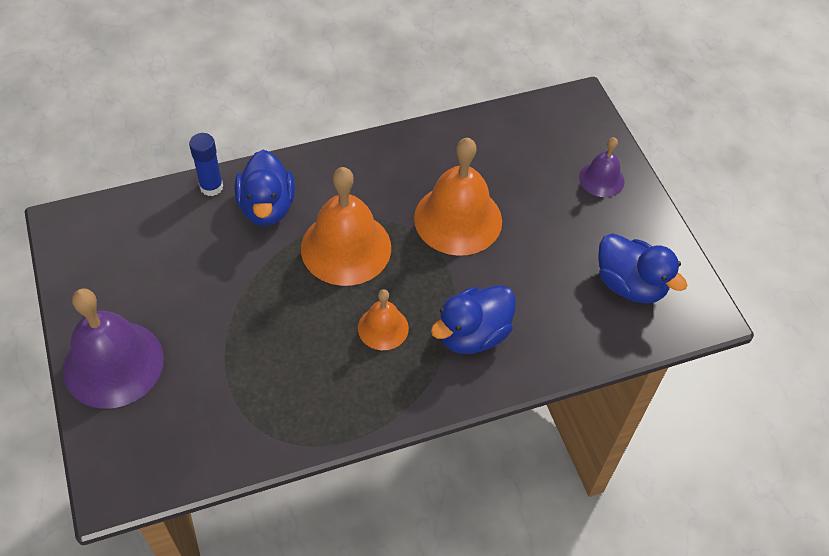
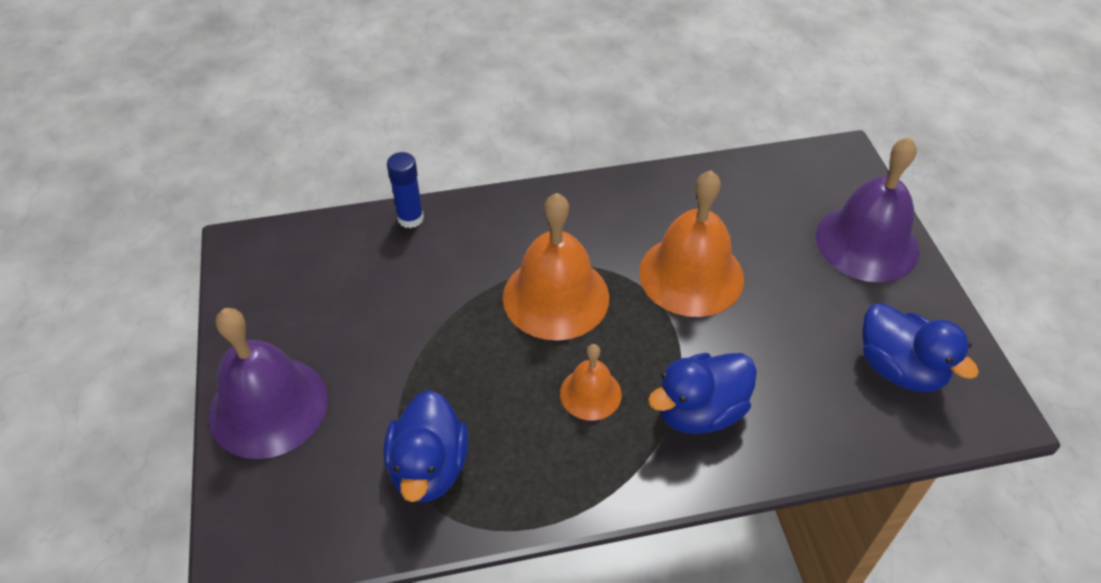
camera: 10 degrees right, 5 degrees down
(267, 207) = (470, 245): blue duck -> blue duck (429, 468)
(601, 179) = (867, 242): purple bell -> purple bell, size x1.88

